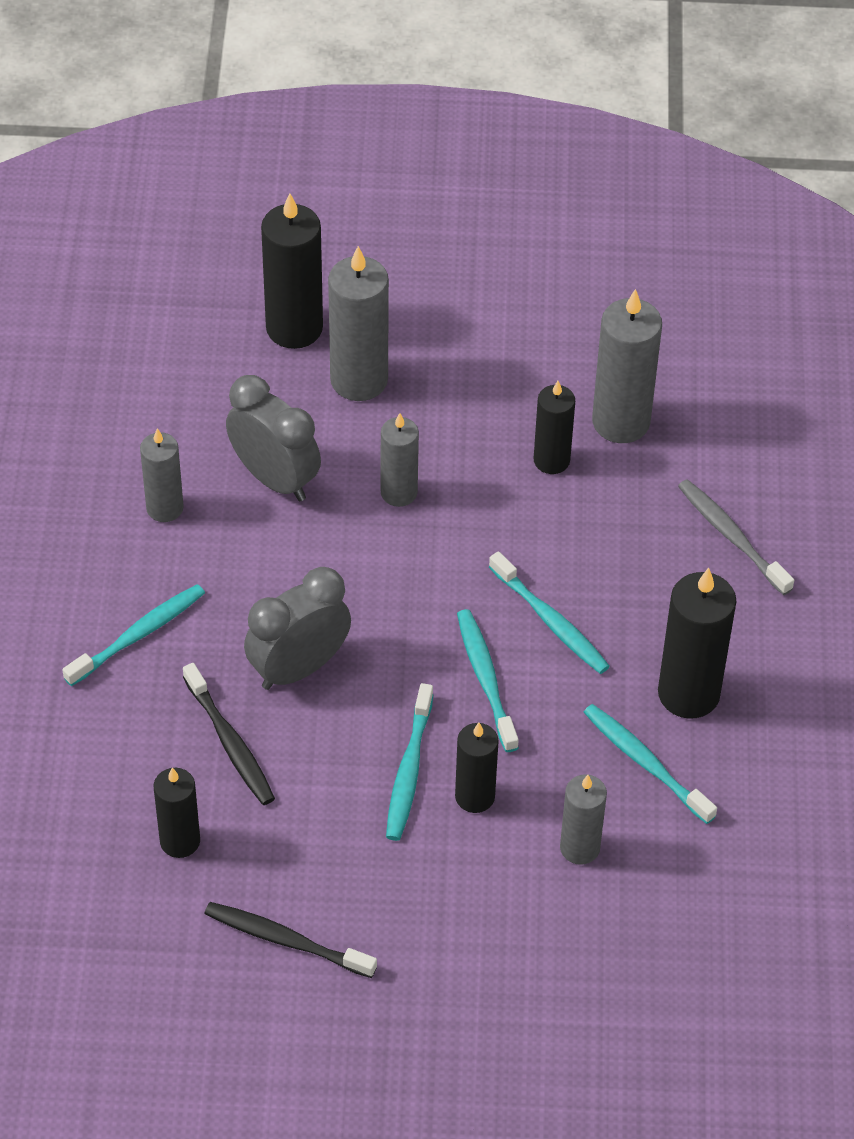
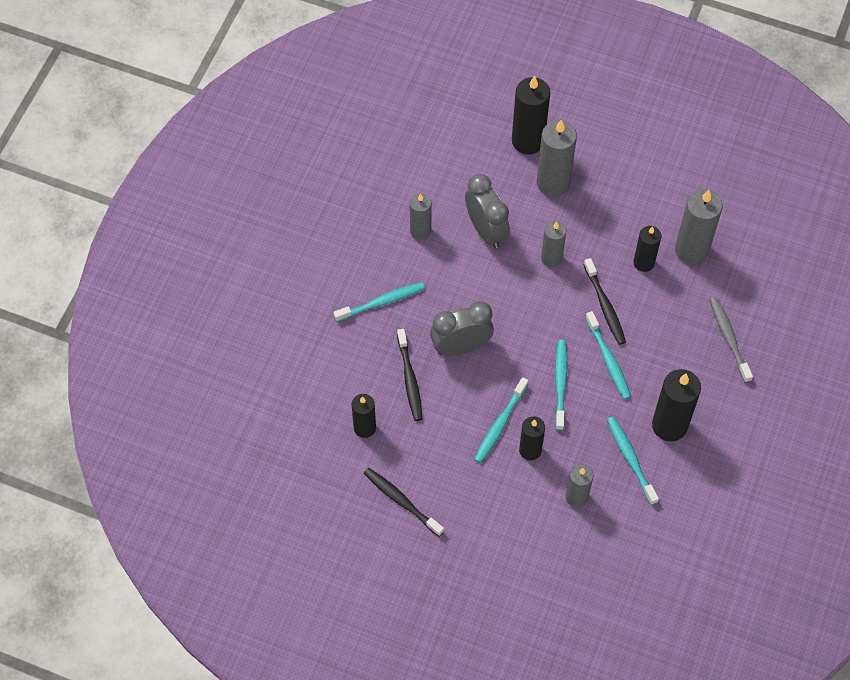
camera: 20 degrees right, 10 degrees up
(513, 541) = (605, 306): none -> black toothbrush

